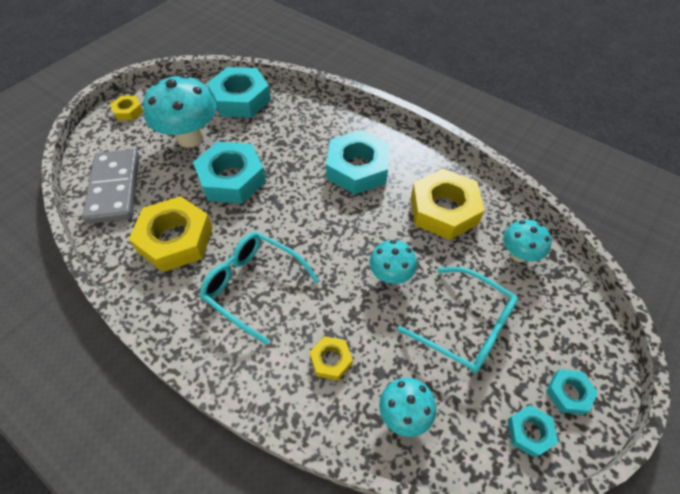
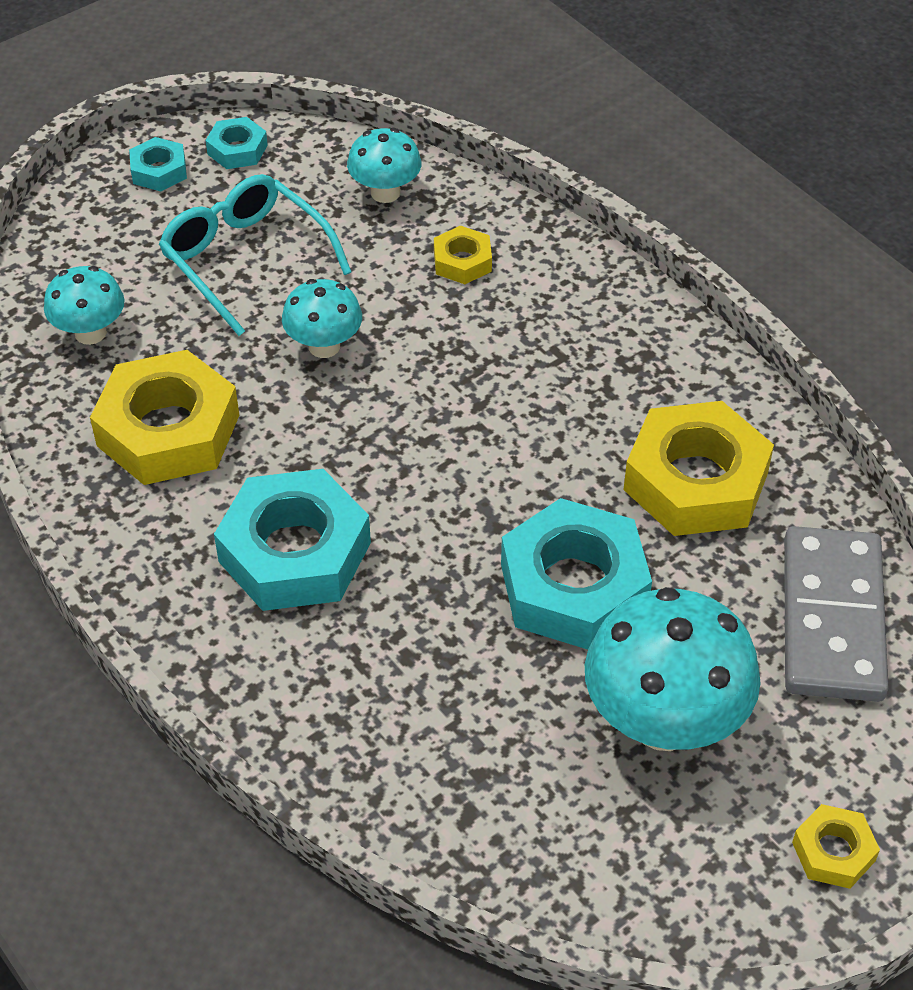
camera: 165 degrees left, 5 degrees down
(240, 99) = (521, 825): turquoise nut -> none
(253, 286) = (560, 377): turquoise glasses -> none

